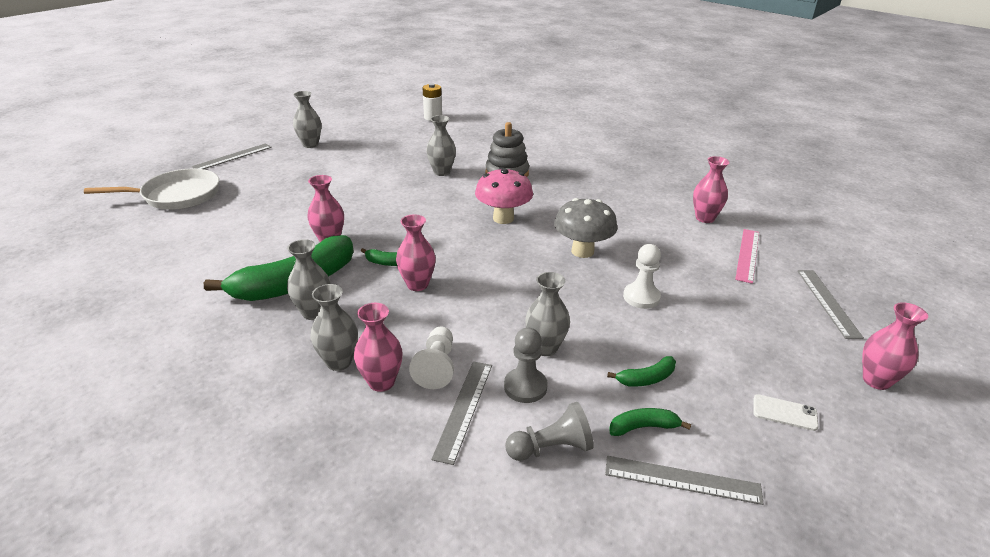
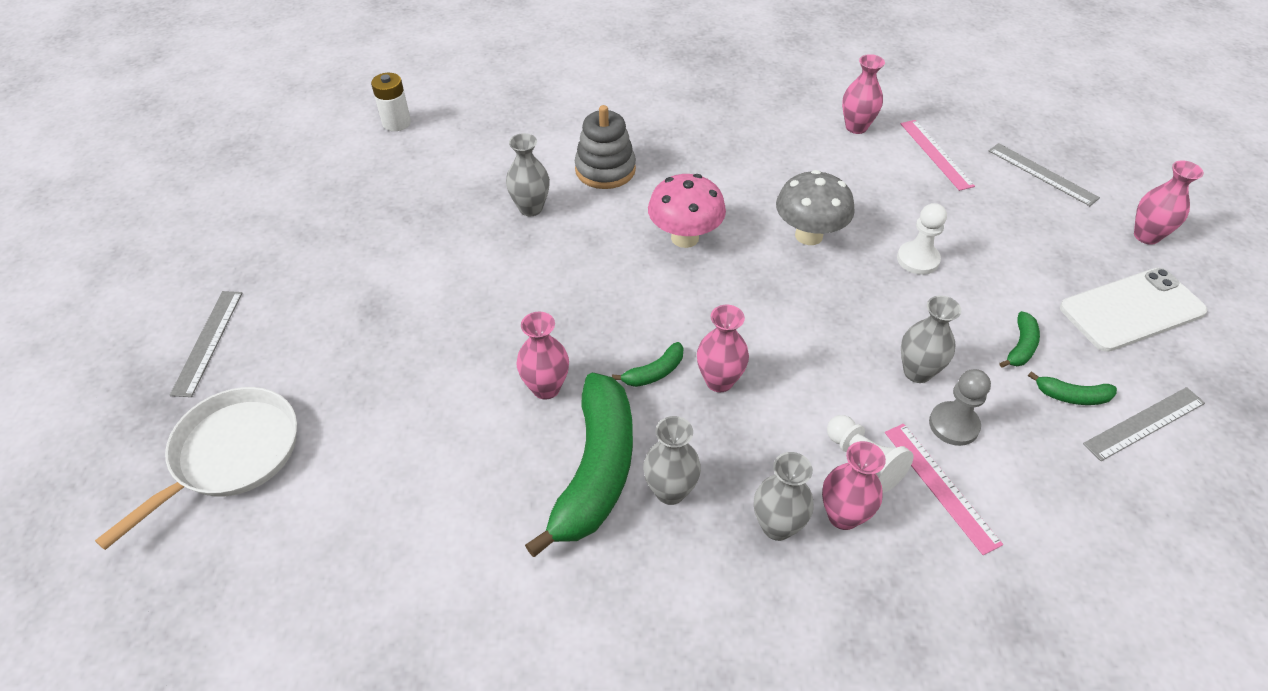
camera: 40 degrees left, 15 degrees up
(310, 144) = (294, 257): grey vase -> none
(464, 409) = (940, 486): grey ruler -> pink ruler
(551, 448) = (1042, 468): grey pawn -> none
(643, 427) = (1072, 396): green banana -> green banana turned 120 degrees counterclockwise
(784, 413) = (1131, 310): white phone -> white phone, size x2.30

